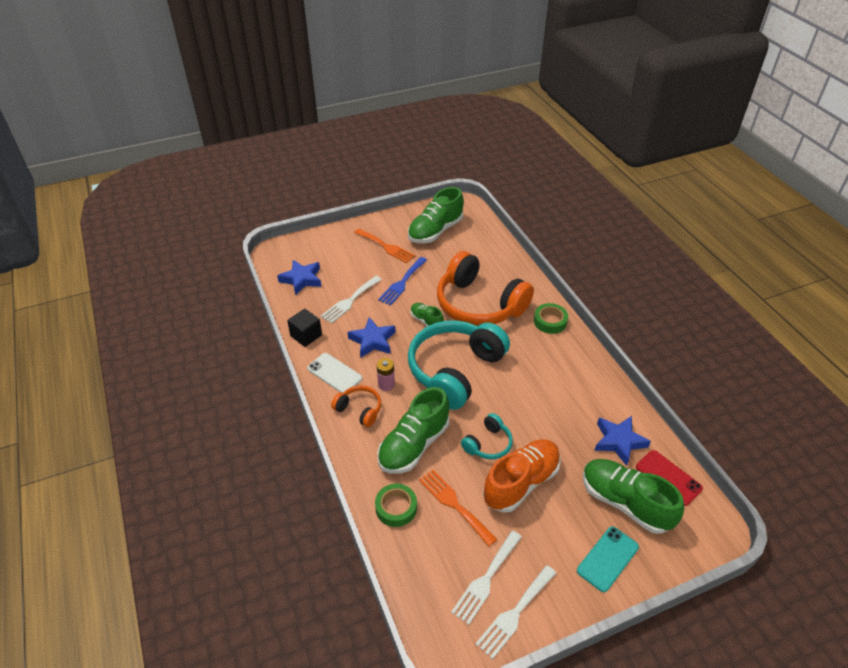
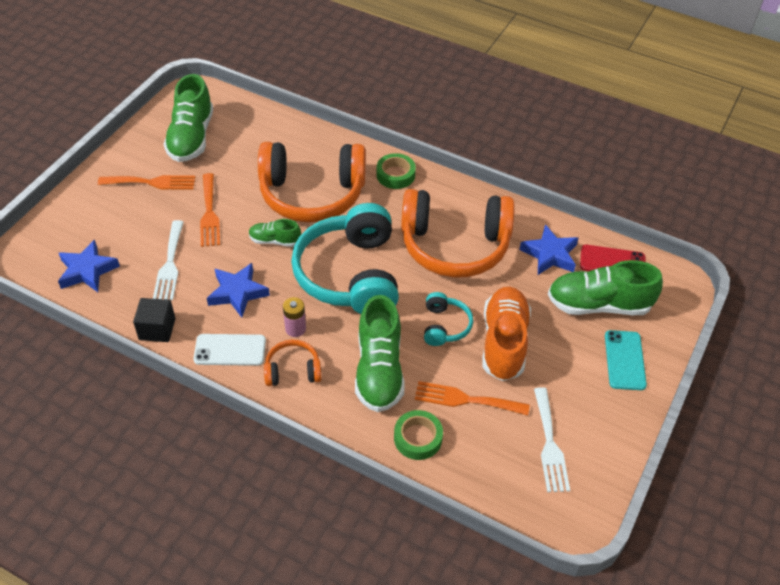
camera: 40 degrees left, 5 degrees up
(402, 283) = (209, 213): blue fork -> orange fork
(515, 613) = (596, 455): white fork -> none
(548, 393) = (454, 245): none -> orange headphones

